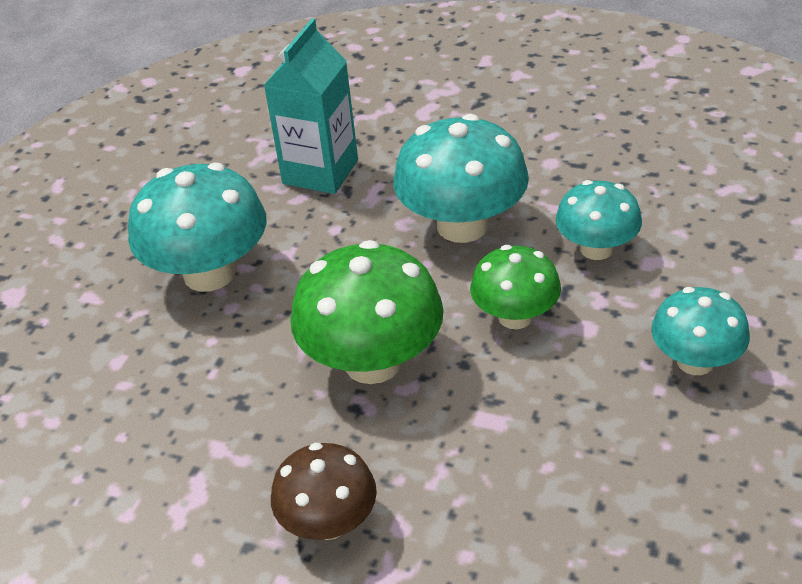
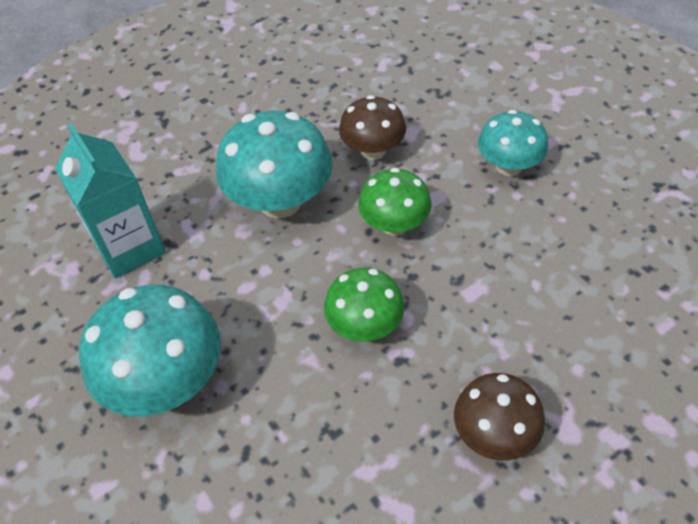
camera: 55 degrees left, 10 degrees up
(373, 362) = (365, 325): green mushroom -> green mushroom, size x0.62
(596, 249) = (373, 150): turquoise mushroom -> brown mushroom

